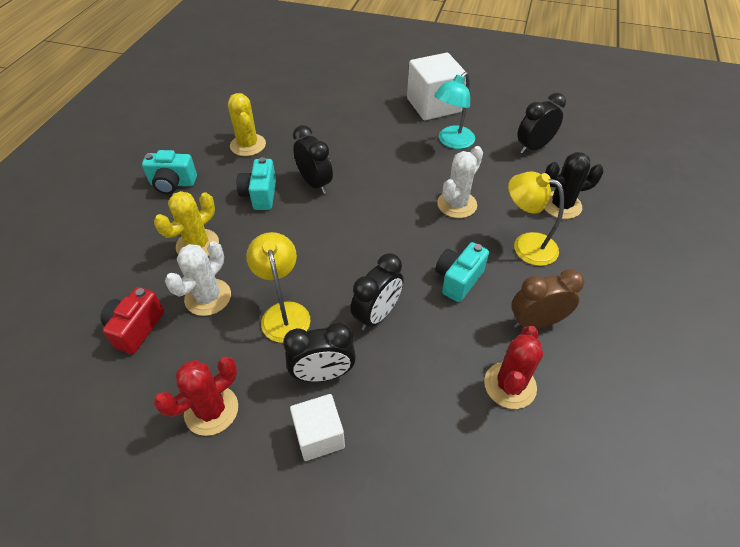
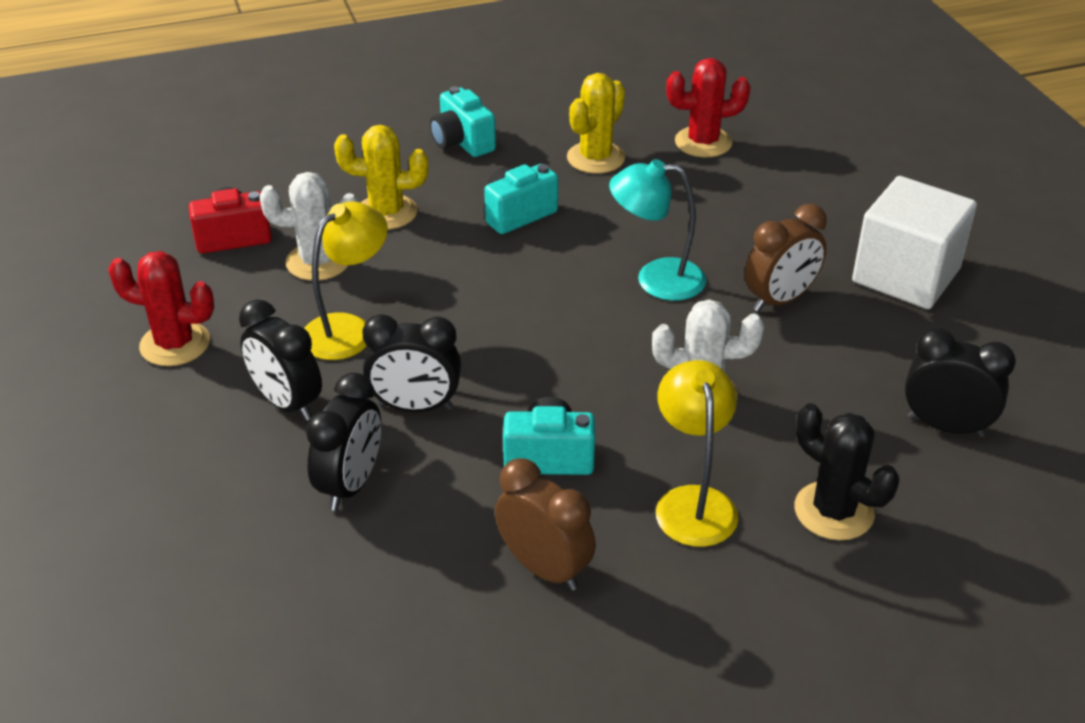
camera: 55 degrees right, 10 degrees down
(315, 183) = (590, 246): black clock -> black clock (350, 485)
(319, 435) = (203, 440): white cube -> none
(415, 146) = (780, 300): none -> brown clock
(452, 142) = (839, 331): turquoise lamp -> turquoise lamp (656, 279)
(510, 385) = (407, 580): red cactus -> red cactus (703, 142)

